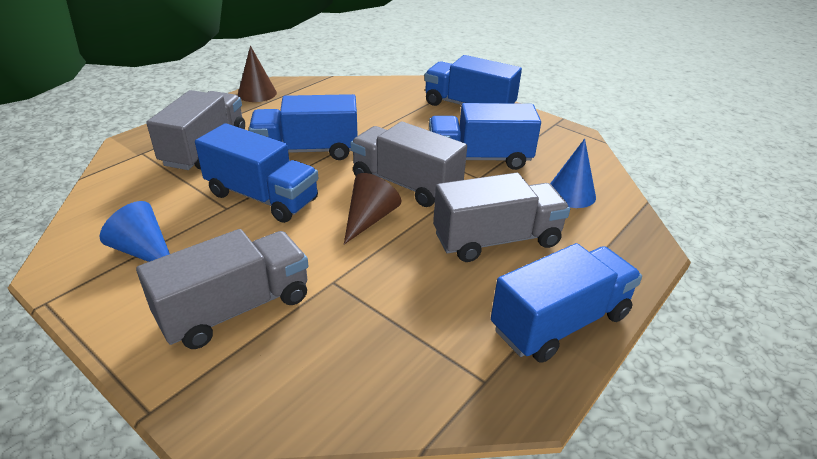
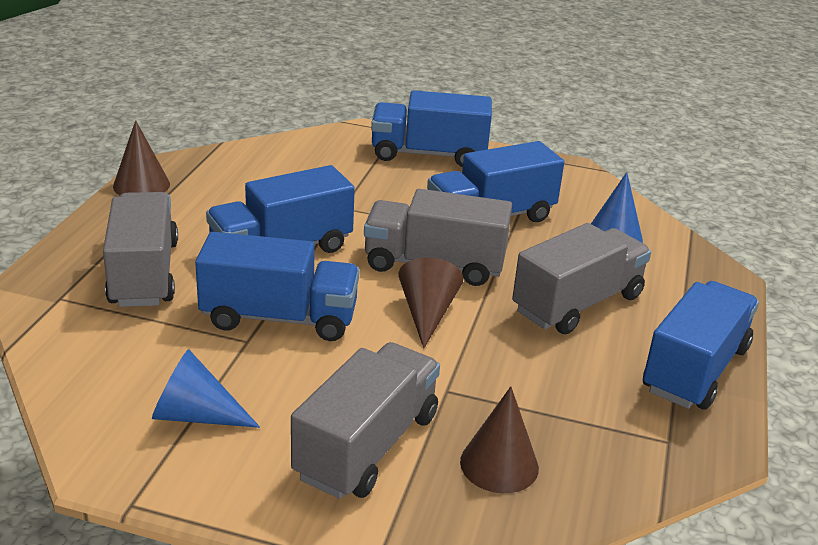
camera: 25 degrees left, 5 degrees down
(321, 355) = (499, 464): none -> brown cone

